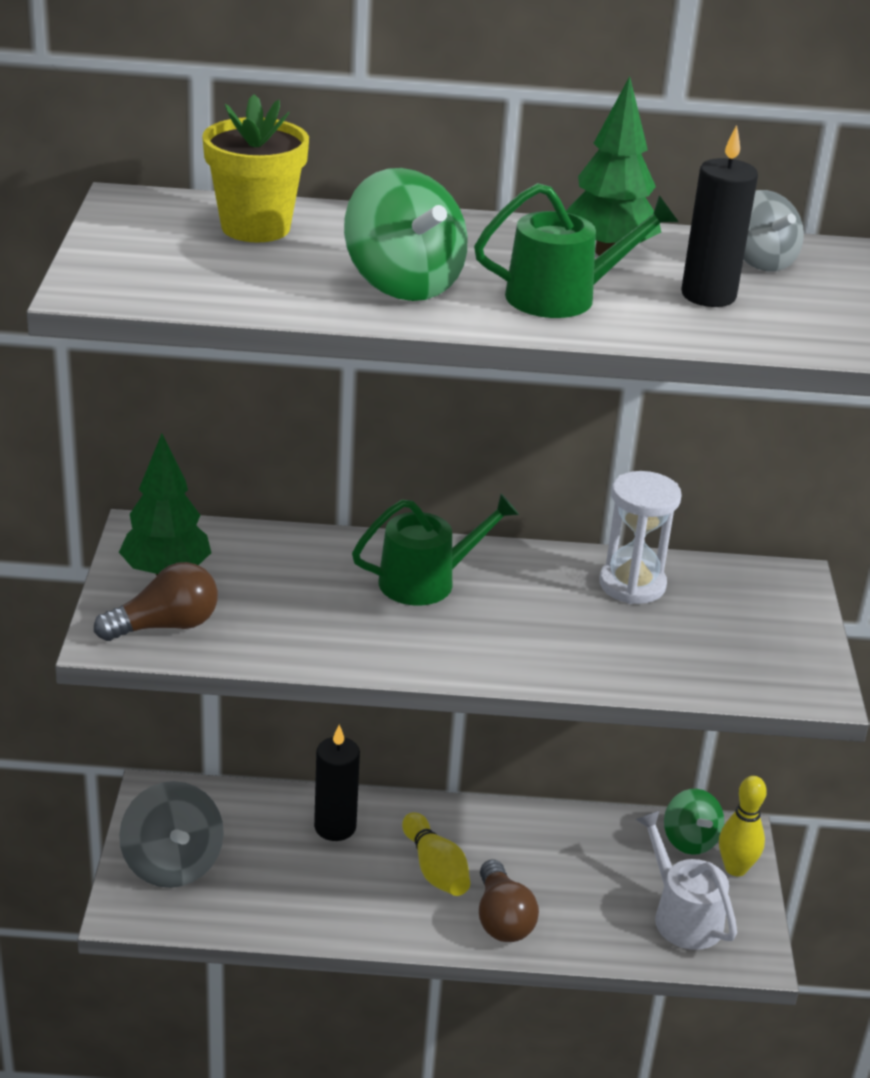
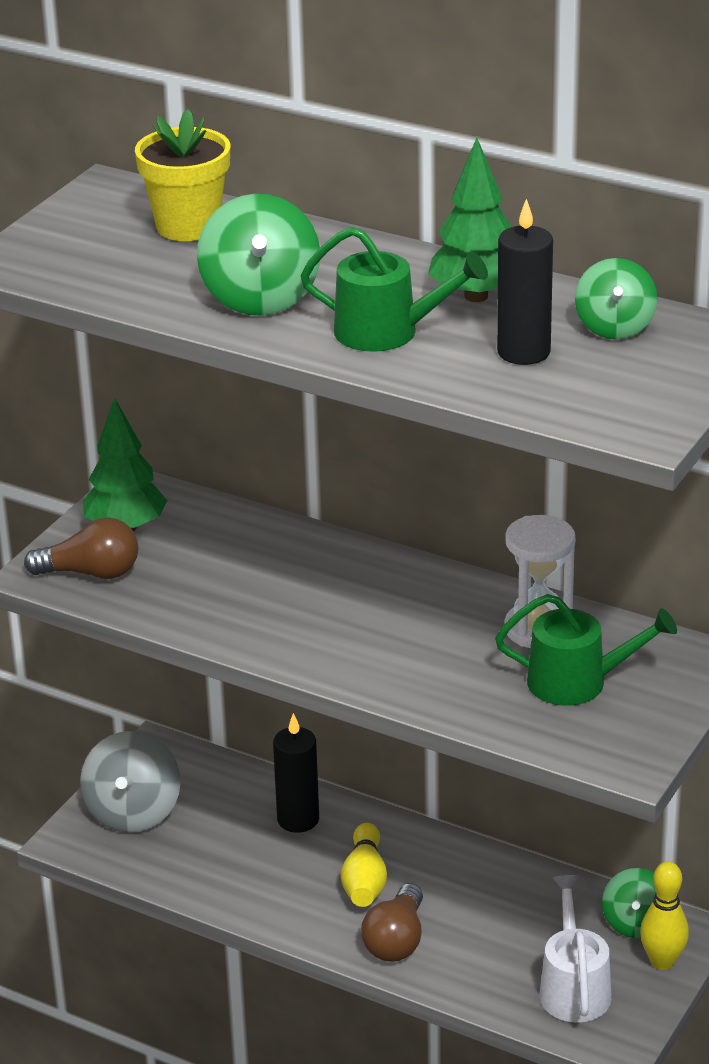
camera: 30 degrees right, 0 degrees up
(426, 581) = (346, 584): green watering can -> green watering can (577, 682)
(761, 261) = (614, 327): grey spinning top -> green spinning top

